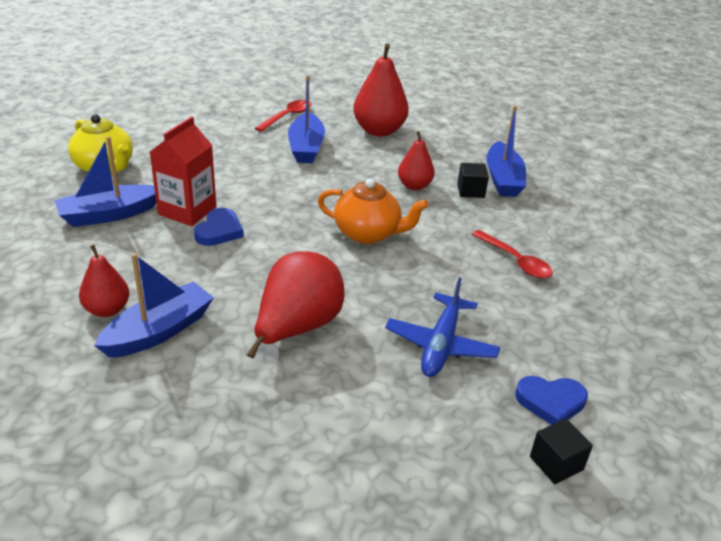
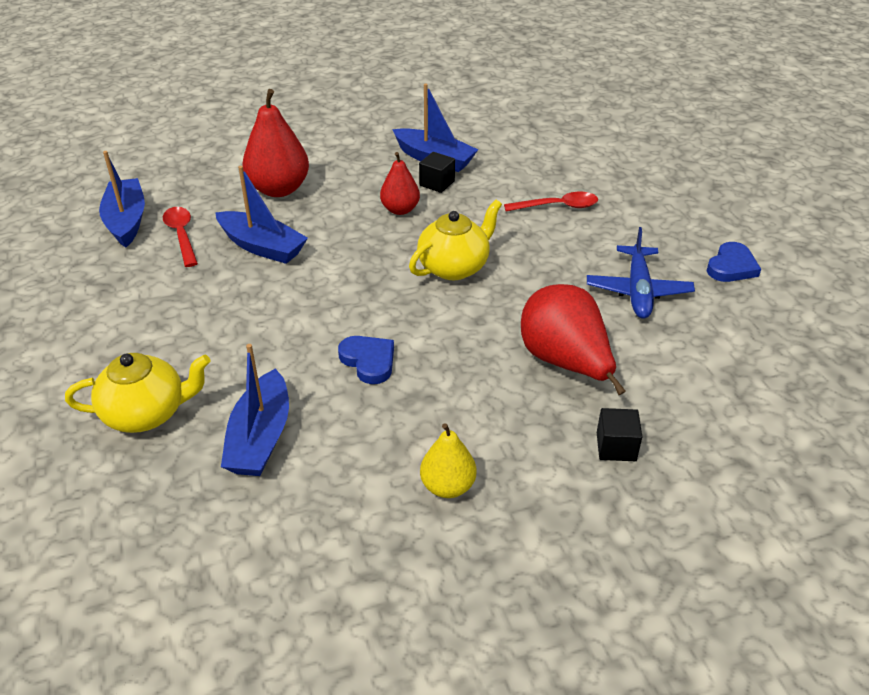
camera: 55 degrees left, 5 degrees up
(107, 310) = (447, 486): red pear -> yellow pear
(158, 331) = (510, 457): blue boat -> blue boat (126, 221)
(187, 210) = (308, 372): red carton -> none
(368, 233) = (454, 267): orange teapot -> yellow teapot
(441, 345) = (638, 291): blue plane -> blue plane turned 45 degrees clockwise
(556, 463) = (792, 292): black cube -> black cube (616, 447)

